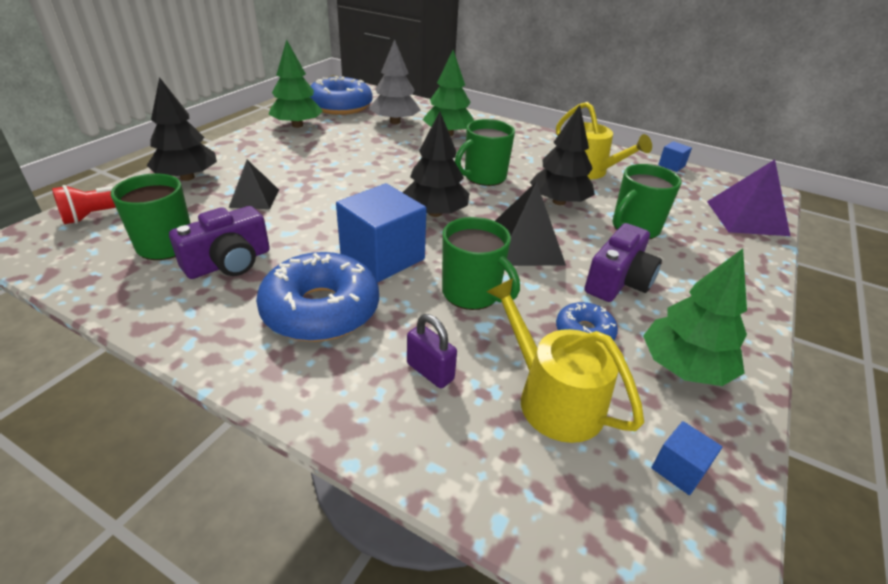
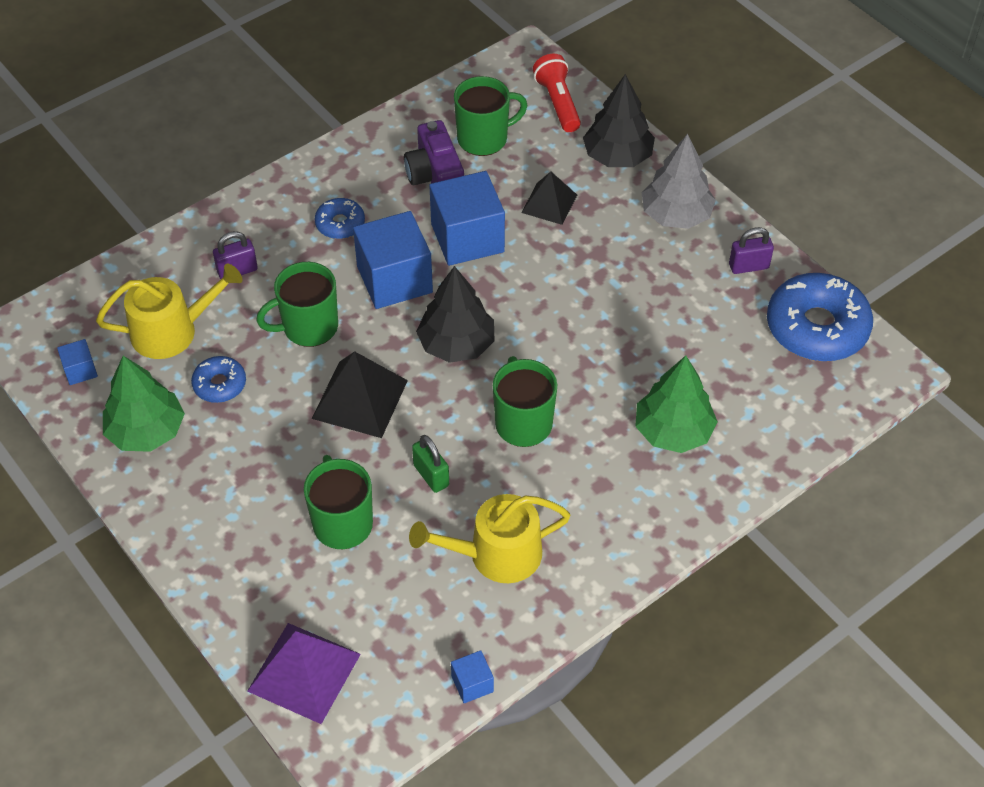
camera: 115 degrees right, 15 degrees up
(297, 125) = (748, 266): green tree -> purple padlock
(312, 229) = (467, 238): none -> blue cube
(321, 310) = (340, 224): blue donut -> blue donut, size x0.51
(395, 122) = (736, 379): grey tree -> grey tree (676, 215)
(559, 202) = (431, 475): black tree -> green padlock
(618, 281) = (266, 449): purple camera -> none

